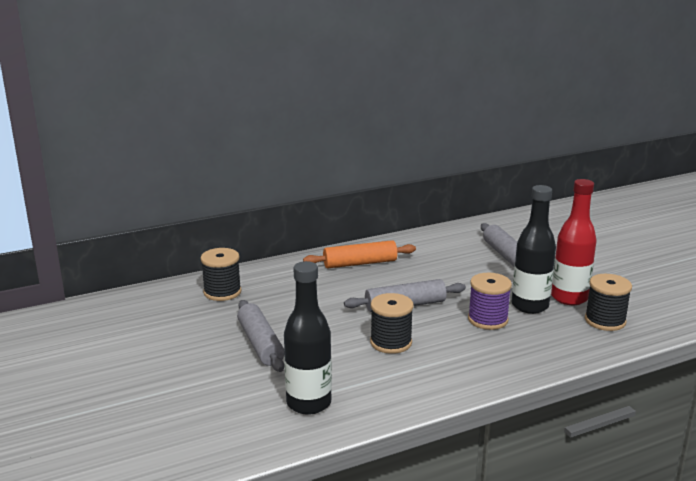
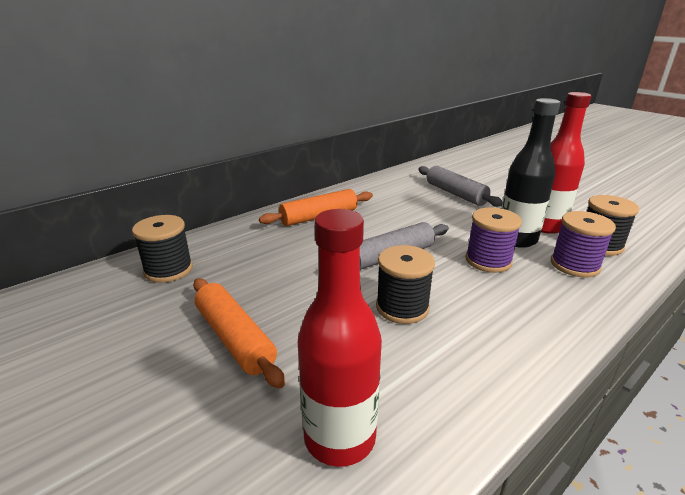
camera: 15 degrees left, 5 degrees up
(260, 344) = (235, 338): grey rolling pin -> orange rolling pin
(309, 403) = (340, 437): black bottle -> red bottle
(563, 333) = (574, 265): none -> purple spool

